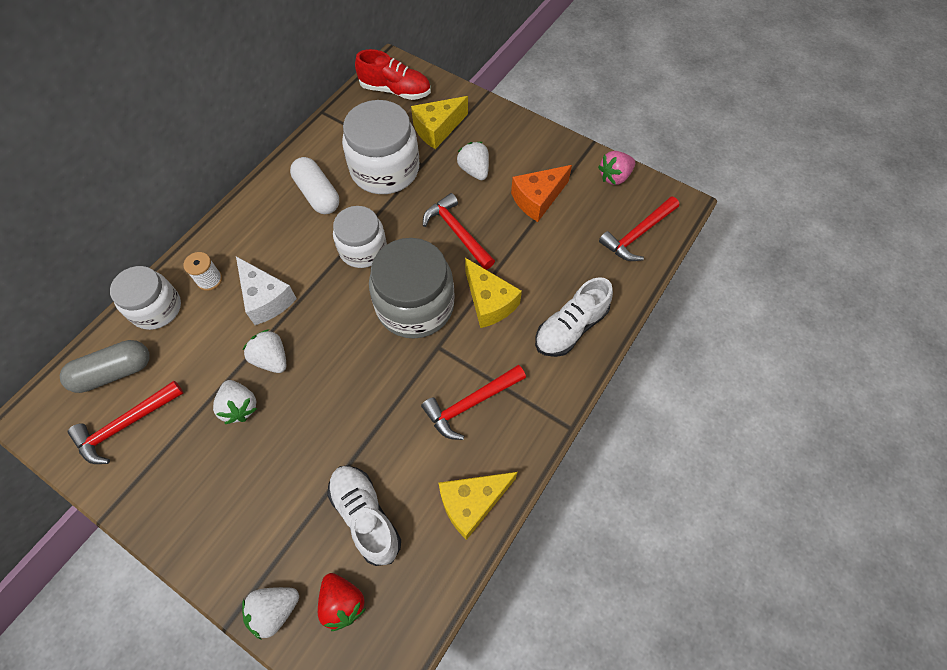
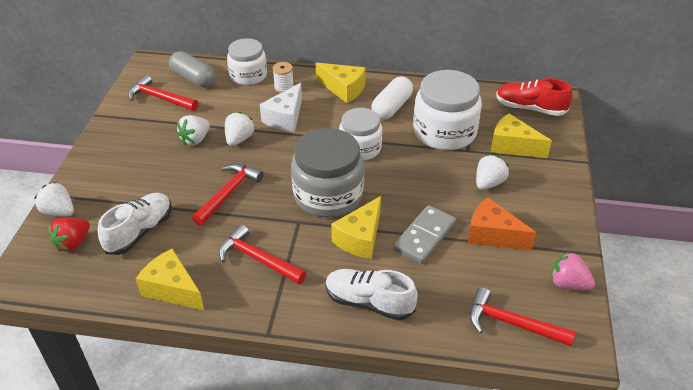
camera: 65 degrees right, 20 degrees down
(256, 223) = (343, 89): none -> yellow cheese
(395, 91) = (530, 108): red shoe -> red shoe turned 120 degrees clockwise
(457, 232) = (415, 195): red hammer -> red hammer (228, 193)
(513, 250) = (424, 236): none -> grey domino

